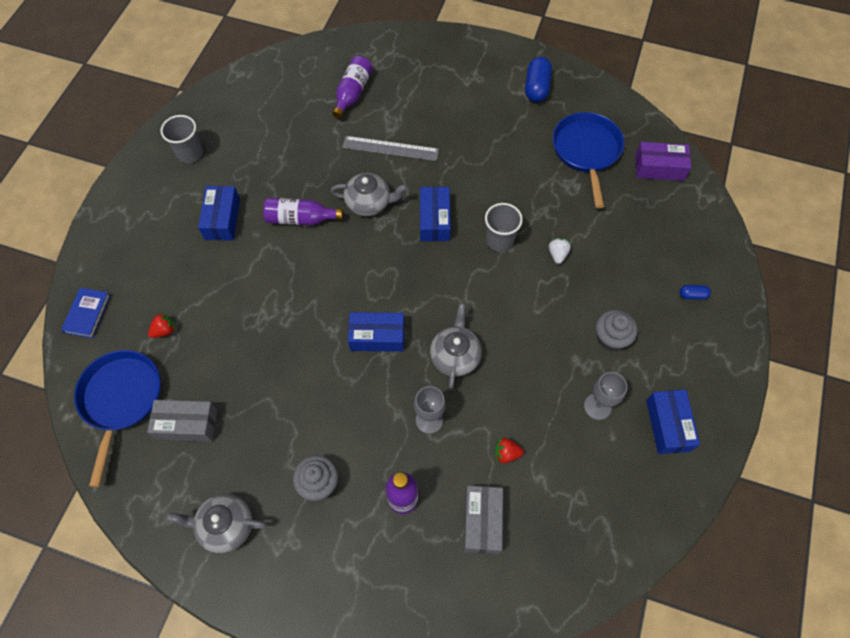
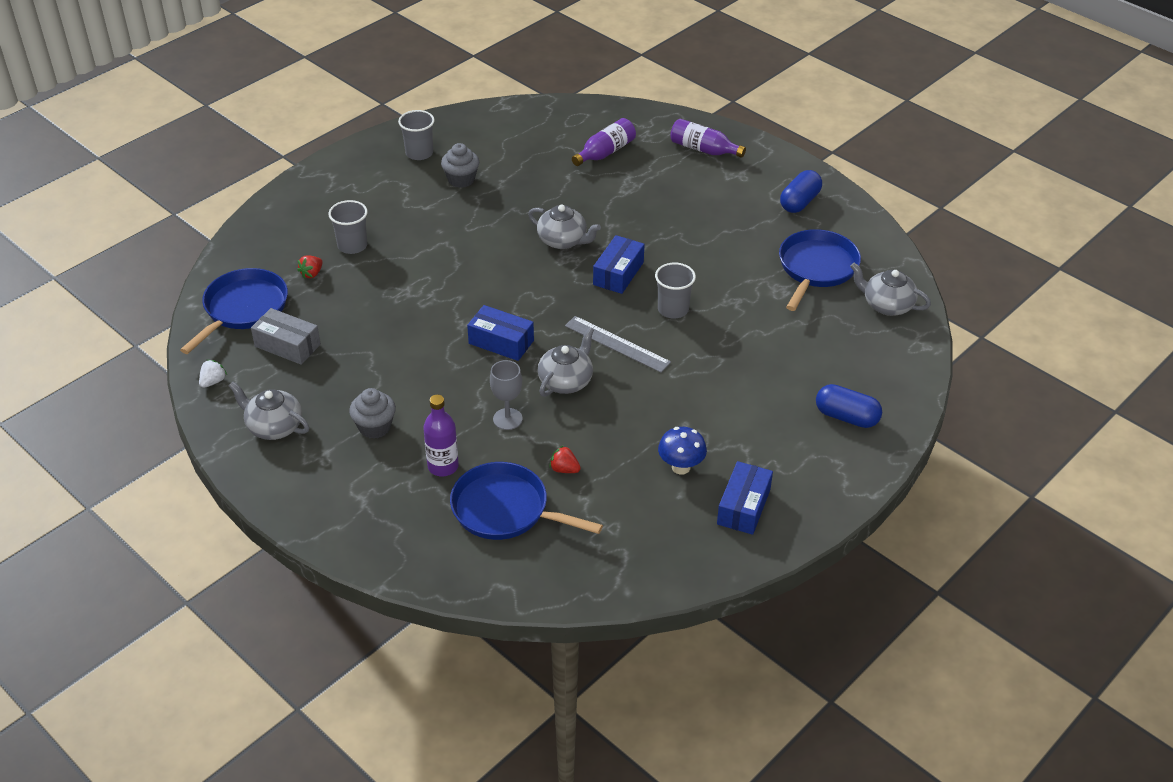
camera: 25 degrees right, 20 degrees down
(87, 314) = (253, 240): blue book -> none
(164, 330) = (312, 274): red strawberry -> red strawberry turned 135 degrees clockwise
(185, 282) = (352, 246): none -> grey cup
(222, 219) = (416, 210): blue box -> none
(300, 219) = (489, 232): purple bottle -> purple bottle (703, 149)
(390, 148) = (613, 206): grey ruler -> grey ruler (617, 344)
(482, 522) = (505, 509): grey box -> blue pan
(557, 254) = (725, 339): white strawberry -> white strawberry (213, 381)
(597, 406) = (681, 467): grey goblet -> blue mushroom
(610, 338) = (733, 421): grey cupcake -> grey cupcake (461, 180)
(659, 168) = (887, 305): purple box -> grey teapot
(692, 295) = (846, 417): blue capsule -> blue capsule, size x1.95

